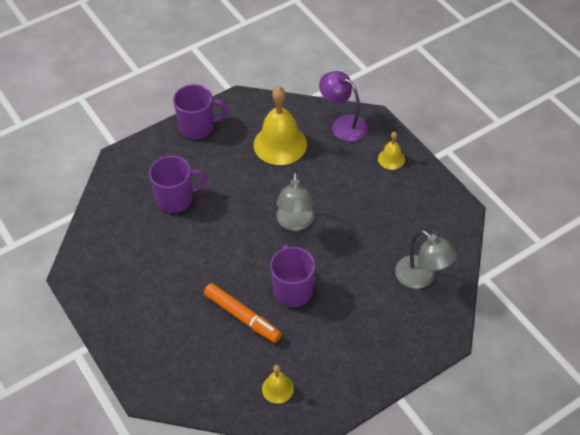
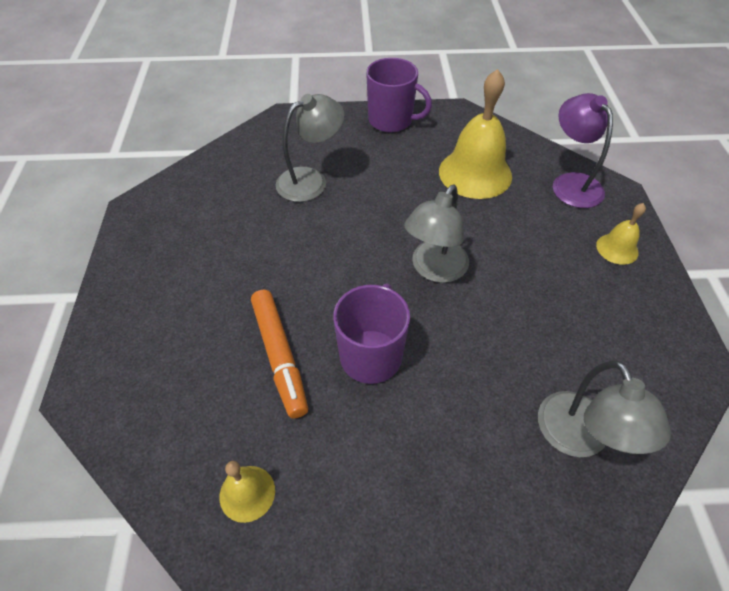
camera: 30 degrees right, 0 degrees up
(176, 199) = (311, 180): purple mug -> grey lamp

